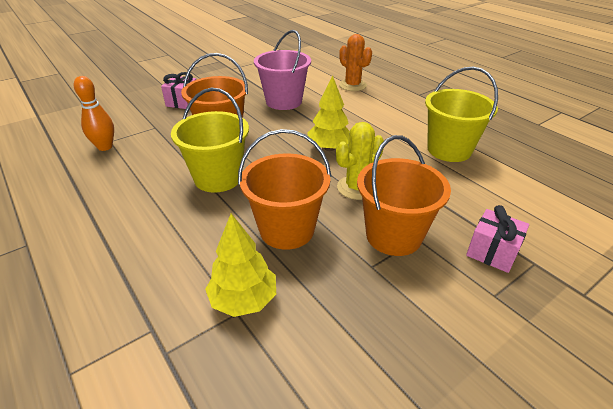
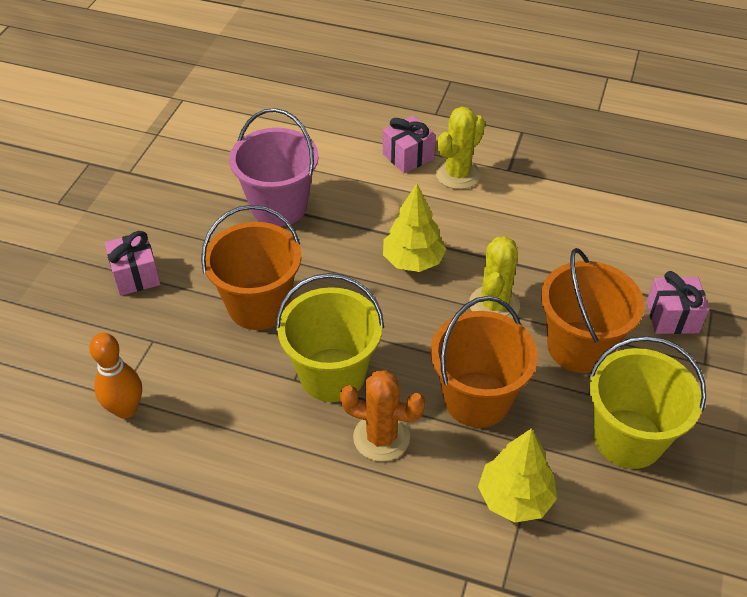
camera: 35 degrees left, 10 degrees up
(352, 85) = (339, 132): orange cactus -> orange cactus (381, 437)
(381, 105) = (408, 156): none -> pink gift
(403, 122) = (457, 174): none -> yellow cactus
(449, 150) = (540, 198): yellow bucket -> yellow bucket (628, 438)

